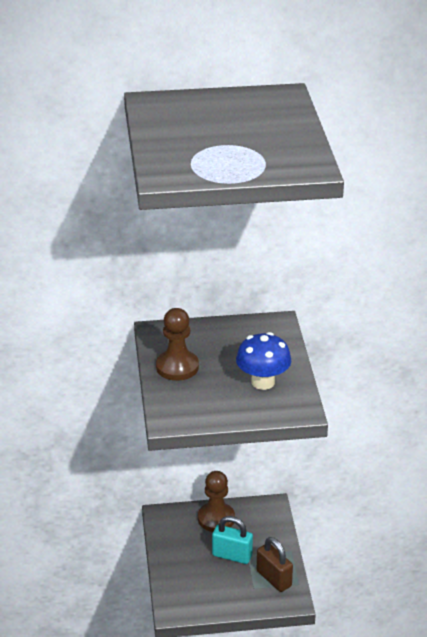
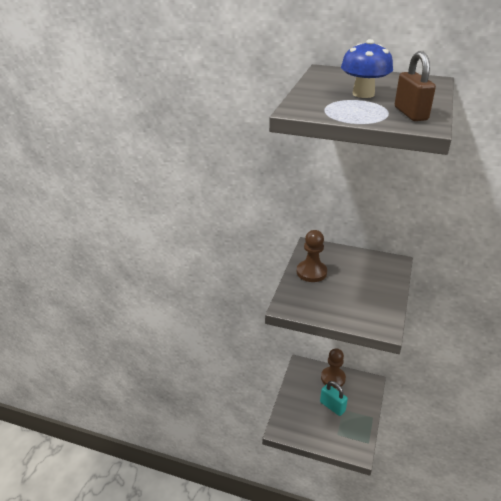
camera: 25 degrees right, 0 degrees up
(263, 382) = (366, 299): blue mushroom -> blue mushroom (363, 94)
(274, 578) = (353, 433): brown padlock -> brown padlock (410, 114)

